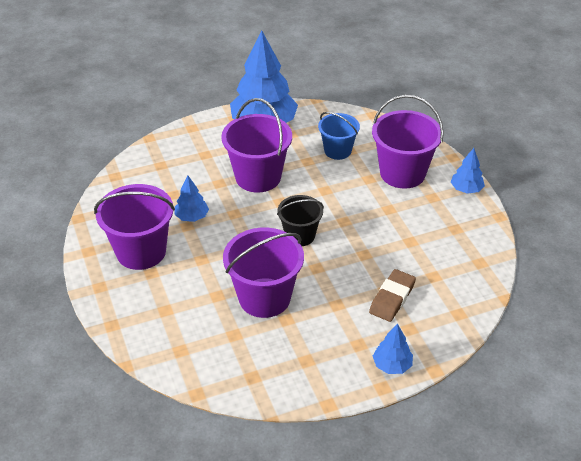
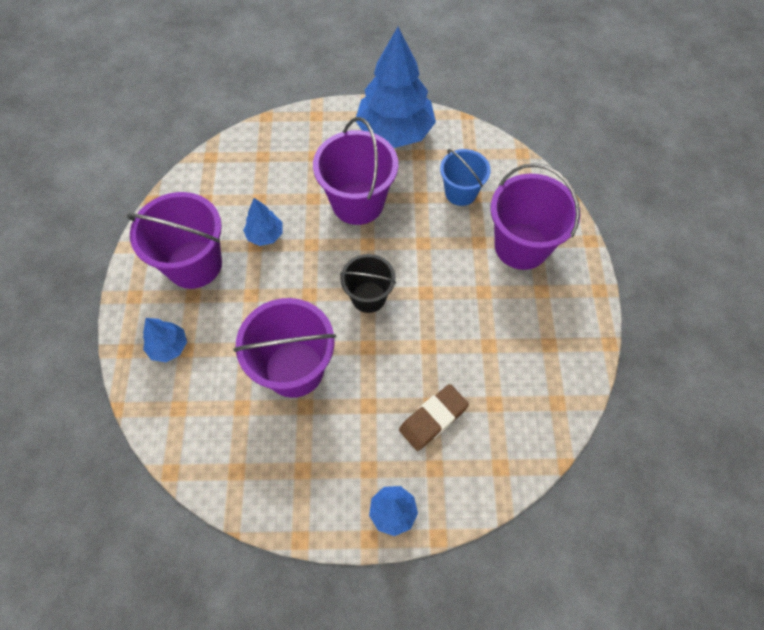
camera: 20 degrees right, 20 degrees up
(466, 189) = (586, 292): blue tree -> blue tree (168, 347)

